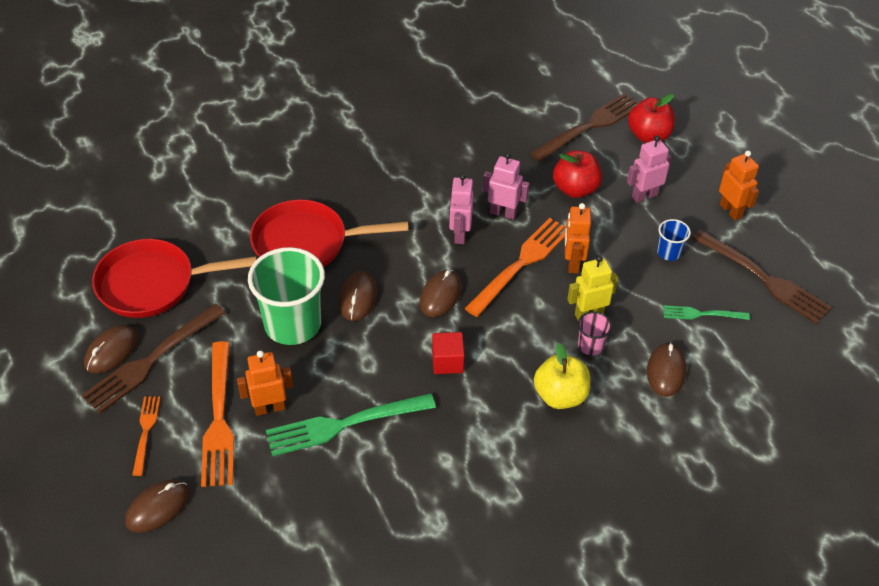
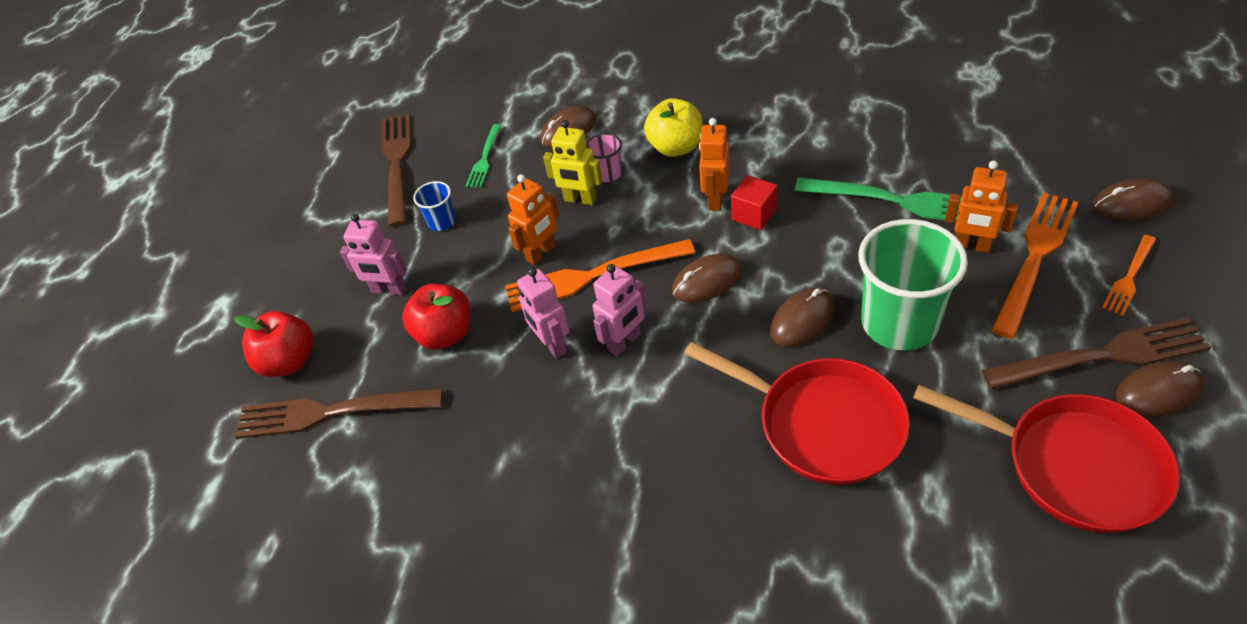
camera: 135 degrees left, 0 degrees up
(702, 314) = (484, 158): green fork -> green fork turned 60 degrees clockwise
(731, 211) = (335, 234): orange robot -> orange robot (715, 199)

